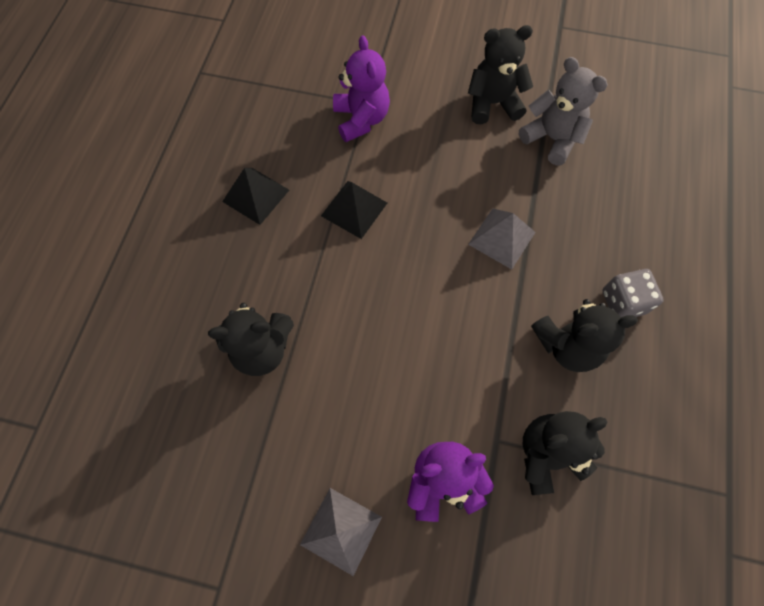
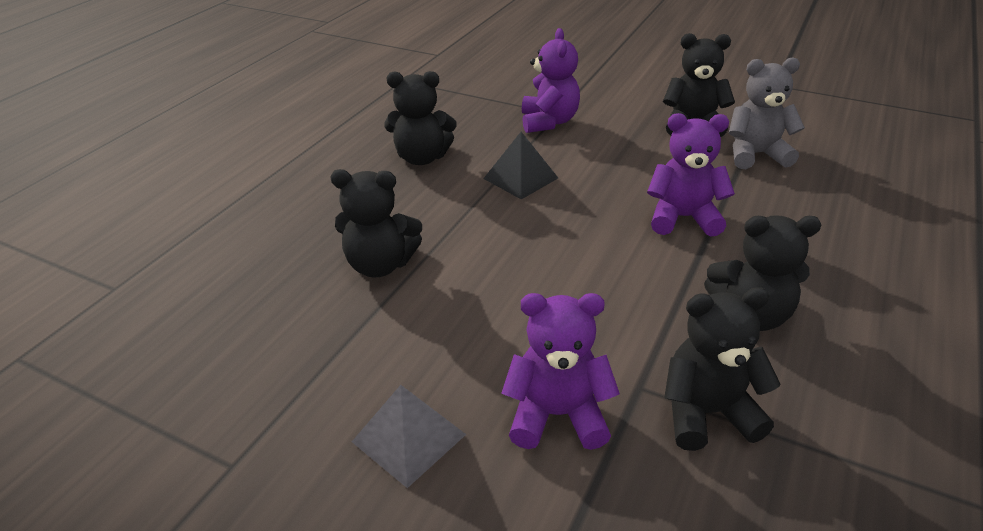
camera: 15 degrees right, 30 degrees down
(256, 195) = (422, 158): black pyramid -> black teddy bear
(502, 238) = (683, 218): grey pyramid -> purple teddy bear
(551, 139) = (755, 155): grey teddy bear -> grey teddy bear turned 60 degrees counterclockwise
(623, 302) = (830, 288): grey dice -> none

